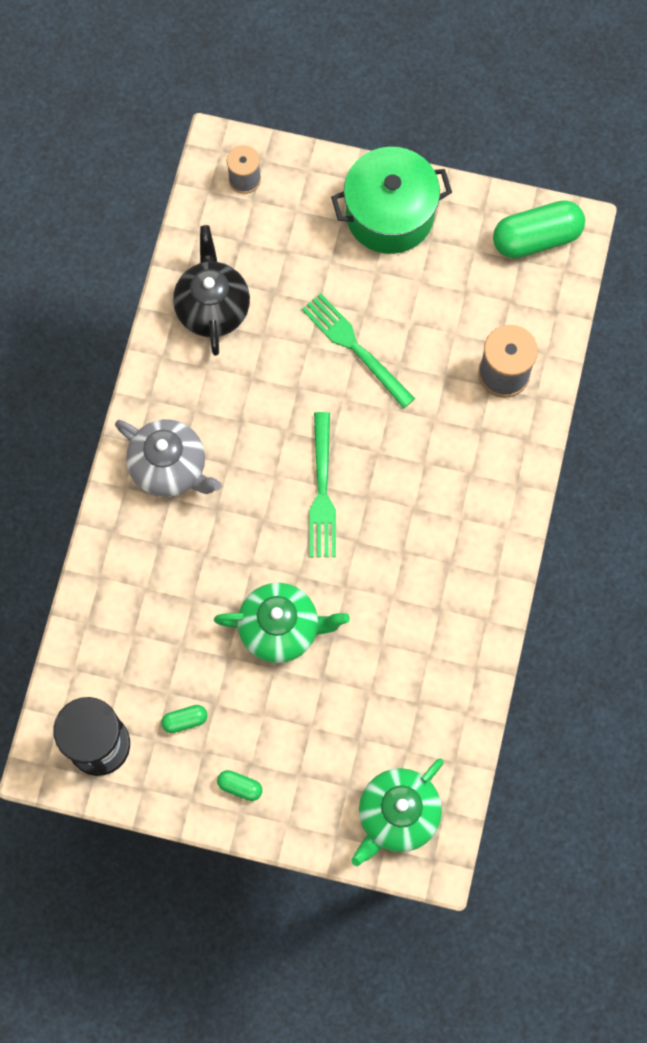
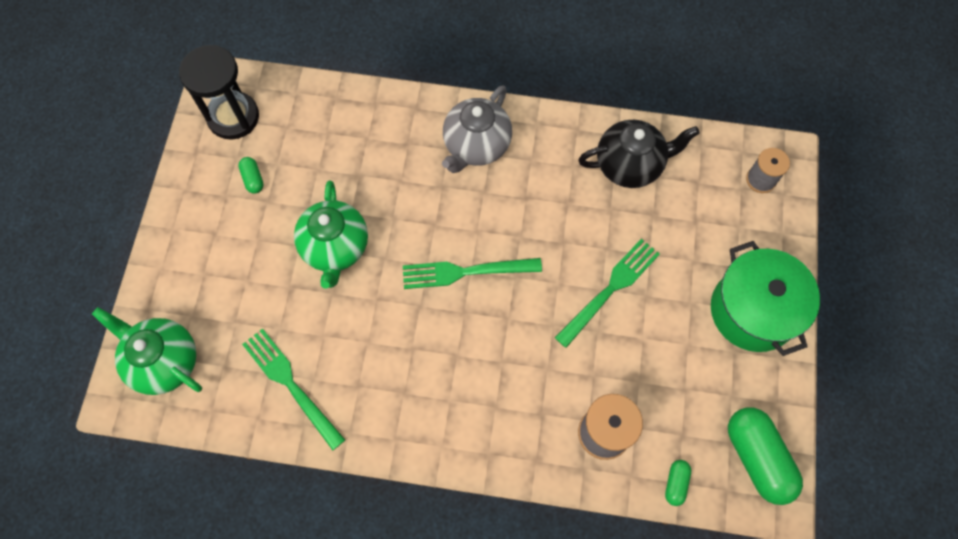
camera: 85 degrees right, 5 degrees down
(240, 786) = (195, 227): green capsule -> green capsule (675, 483)
(433, 678) = (291, 385): none -> green fork

